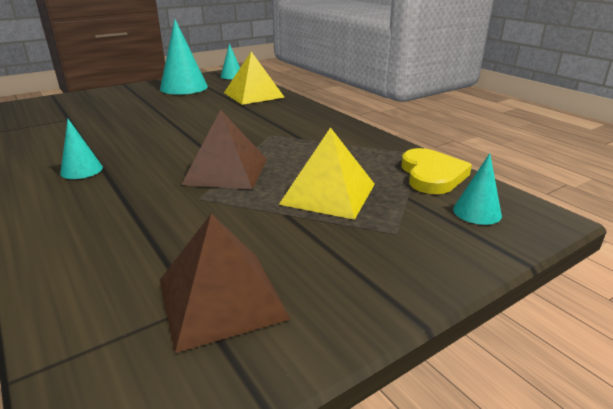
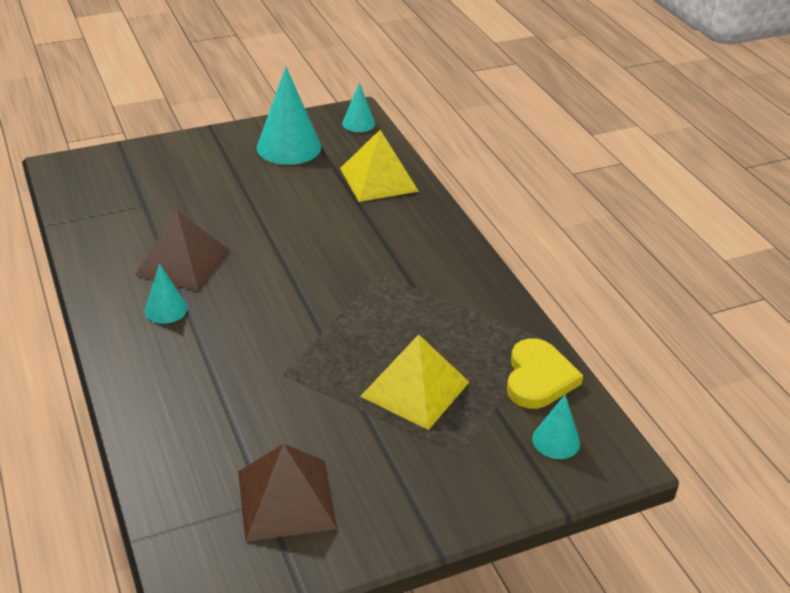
camera: 10 degrees right, 10 degrees up
(226, 171) = (317, 335): brown pyramid -> brown pyramid (183, 262)

